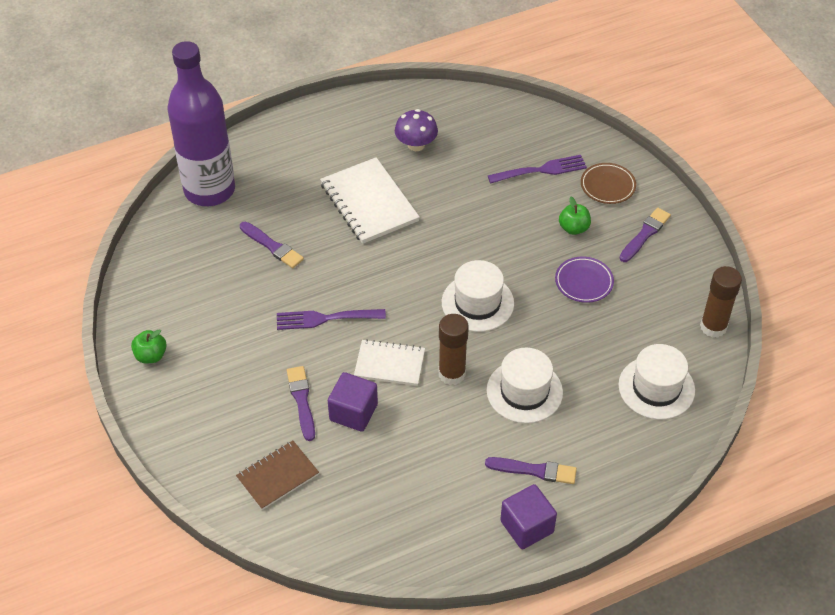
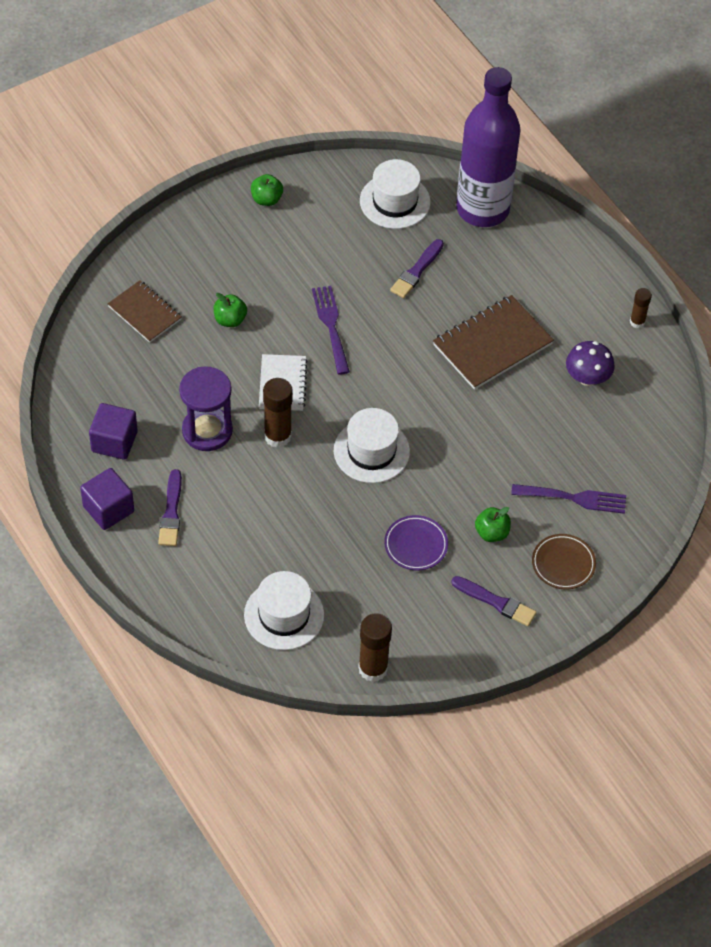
camera: 80 degrees right, 5 degrees up
(302, 401) = (230, 320): purple brush -> green apple
(353, 412) = (221, 361): purple cube -> purple cube (114, 442)
(361, 105) = (637, 322): none -> brown glue stick
(369, 202) = (492, 344): white notebook -> brown notebook
(438, 432) = (207, 431): none -> purple hourglass
(524, 391) = (264, 498): white hat -> white hat (395, 201)
(541, 170) = (574, 498): purple fork -> purple fork turned 60 degrees counterclockwise

